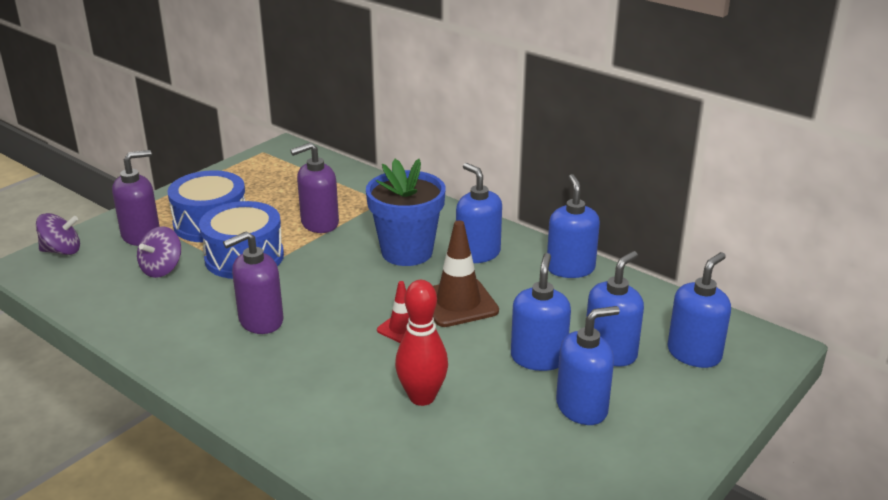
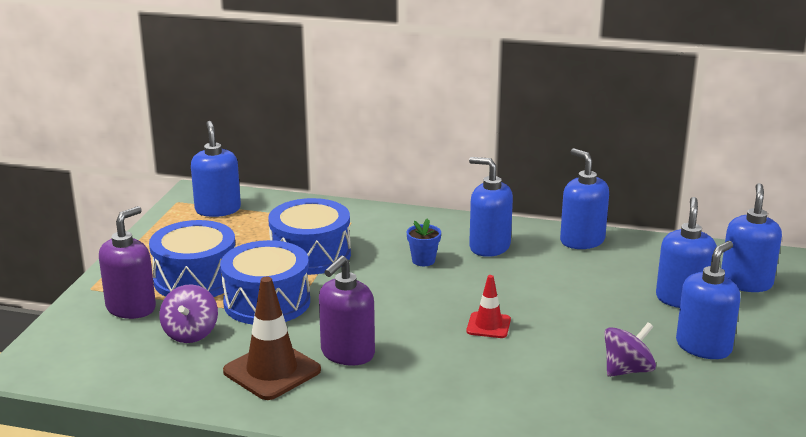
camera: 25 degrees left, 5 degrees down
(62, 251) = (54, 343): purple spinning top -> purple spinning top (627, 370)
(319, 223) = (310, 255): purple soap dispenser -> blue drum
(407, 252) = (423, 260): blue flower pot -> blue flower pot, size x0.43
(422, 397) = (566, 376): red bowling pin -> none
(458, 303) = (516, 292): brown traffic cone -> brown traffic cone (272, 371)
(538, 358) = (629, 318): blue soap dispenser -> blue soap dispenser (218, 209)

